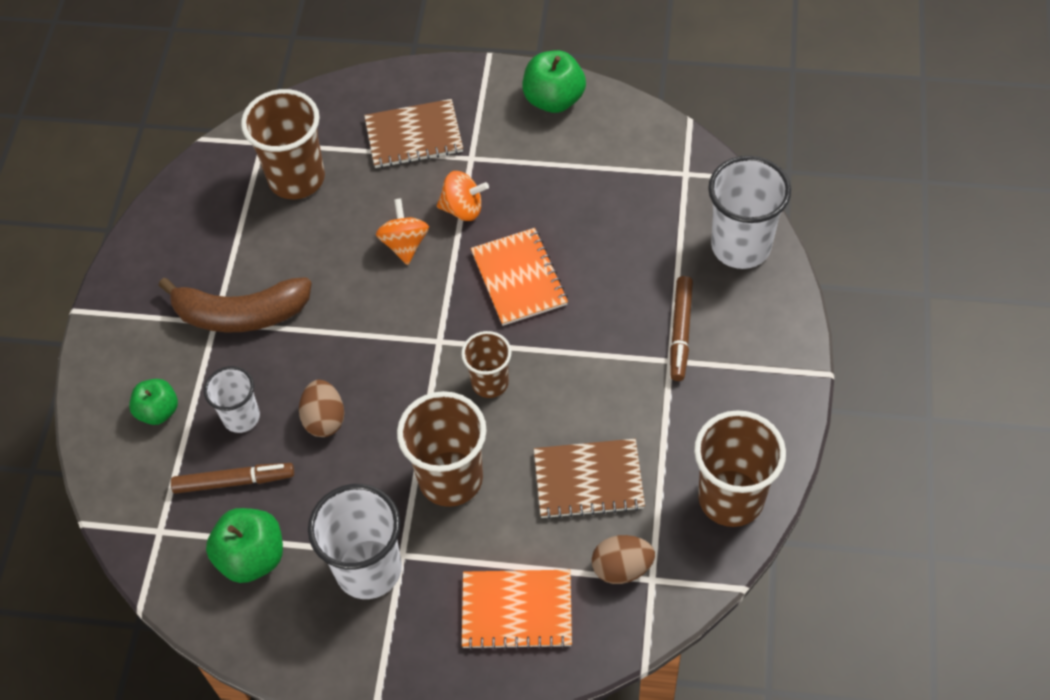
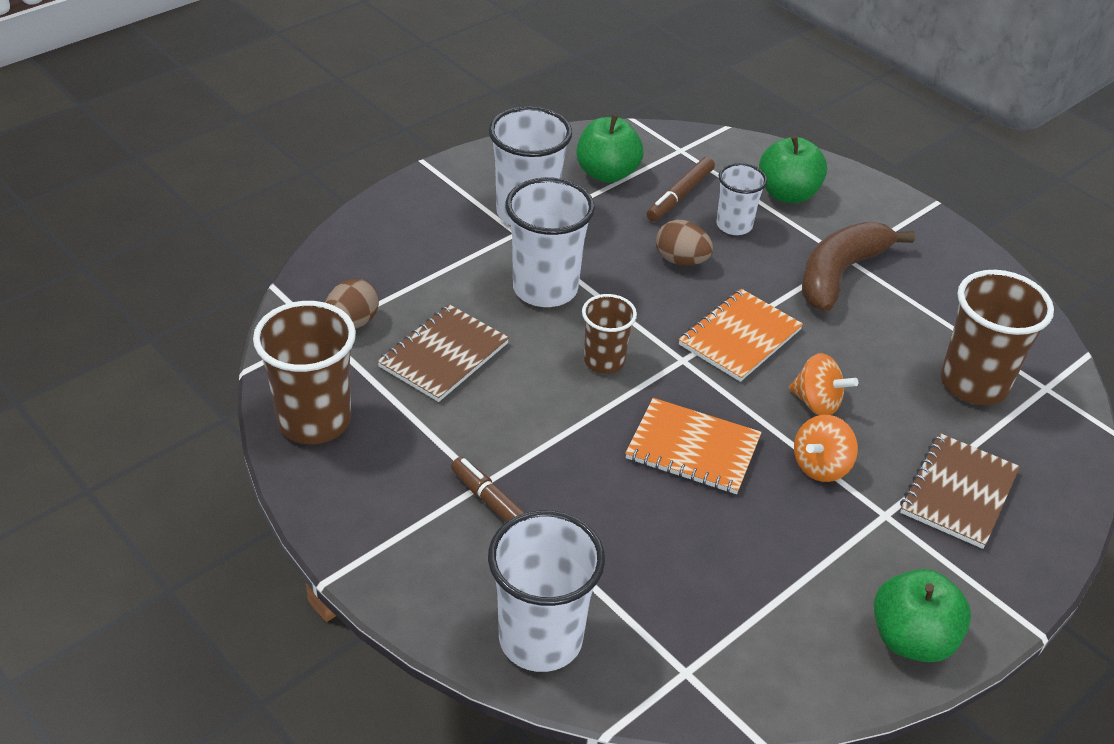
camera: 125 degrees right, 15 degrees down
(158, 411) = (787, 194): green apple -> green apple, size x1.50
(450, 478) = (545, 289): brown cup -> white cup
(517, 611) = (399, 255): orange notebook -> orange notebook (739, 337)

